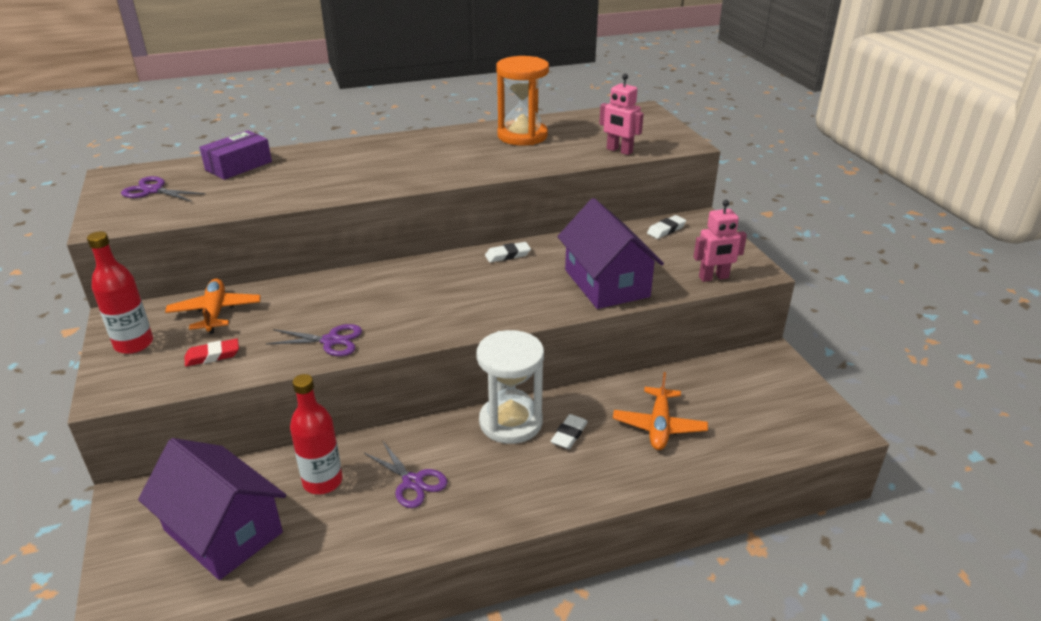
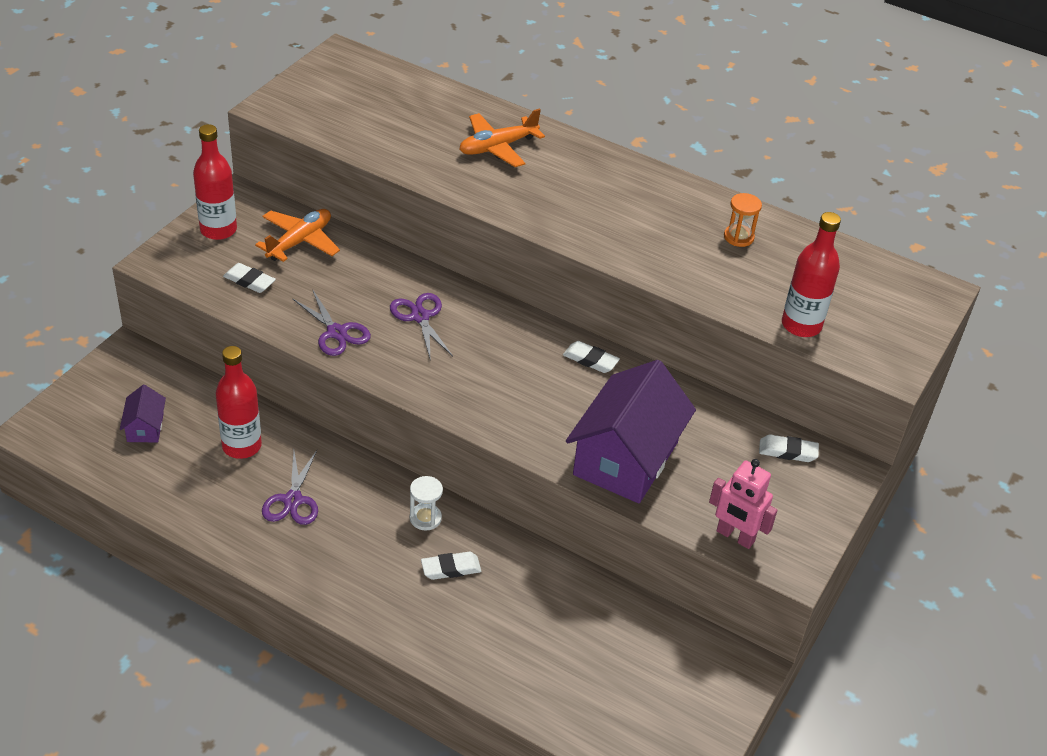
camera: 45 degrees right, 10 degrees up
(153, 190) = (346, 91): purple scissors -> purple scissors (420, 317)
(212, 356) = (249, 281): red eraser -> white eraser
(223, 531) = (145, 427): purple house -> purple house, size x0.45
(239, 166) = (441, 105): purple box -> none
(510, 422) = (425, 518): white hourglass -> white hourglass, size x0.45
(522, 136) = (738, 237): orange hourglass -> orange hourglass, size x0.45
(619, 151) = (801, 325): pink robot -> red bottle
(659, 426) = (530, 629): orange plane -> orange plane (498, 147)

